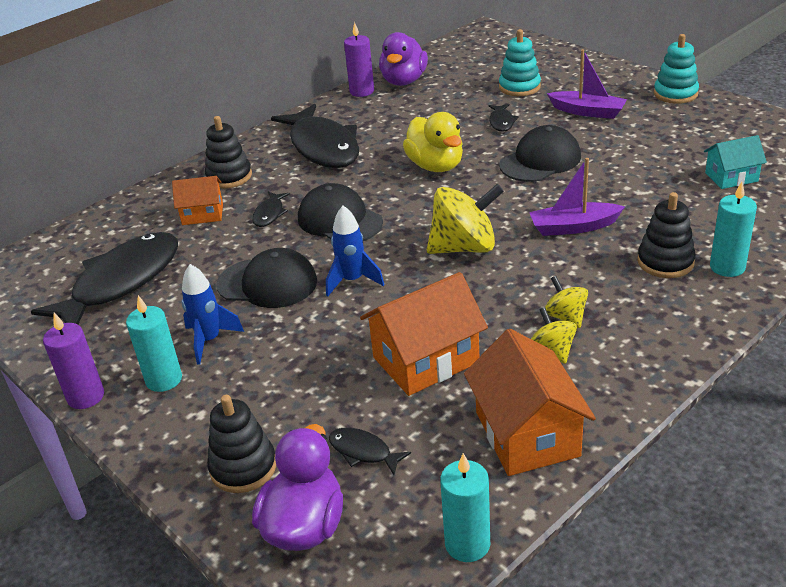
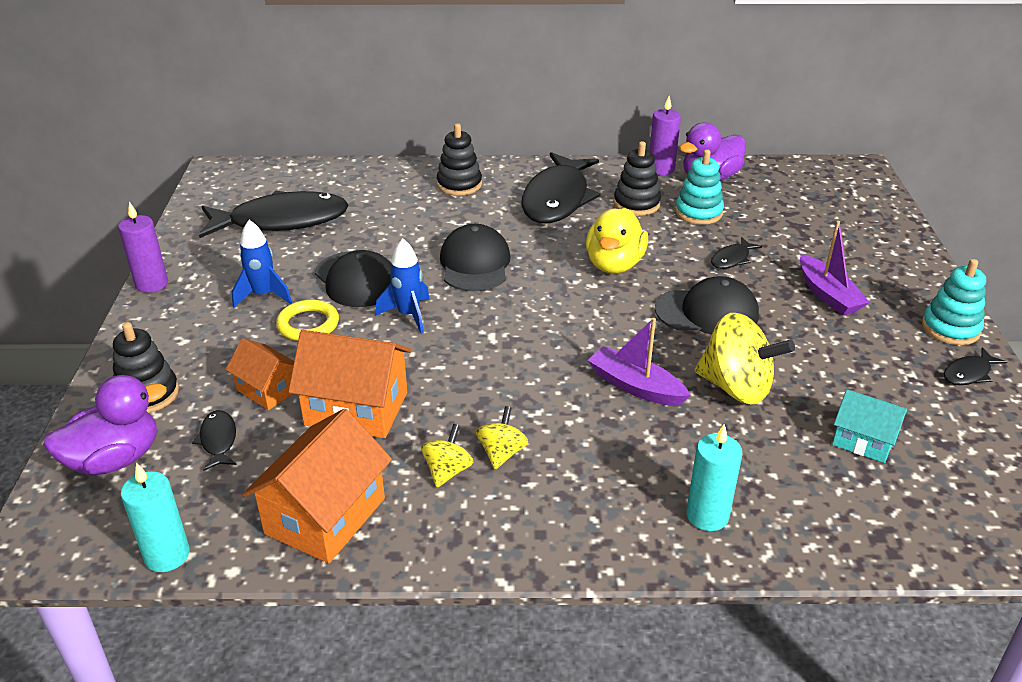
camera: 40 degrees right, 0 degrees up
(164, 379) = (201, 303): turquoise candle -> none
(202, 214) = (399, 203): orange house -> orange house (268, 390)
(269, 214) = (439, 229): black fish -> black fish (969, 373)
(286, 335) = (308, 324): none -> yellow ring
(464, 247) = (524, 344): yellow spinning top -> yellow spinning top (736, 387)
(519, 87) = (802, 237): turquoise stacking toy -> turquoise stacking toy (698, 212)
(665, 262) = (660, 470): black stacking toy -> black stacking toy (636, 204)

